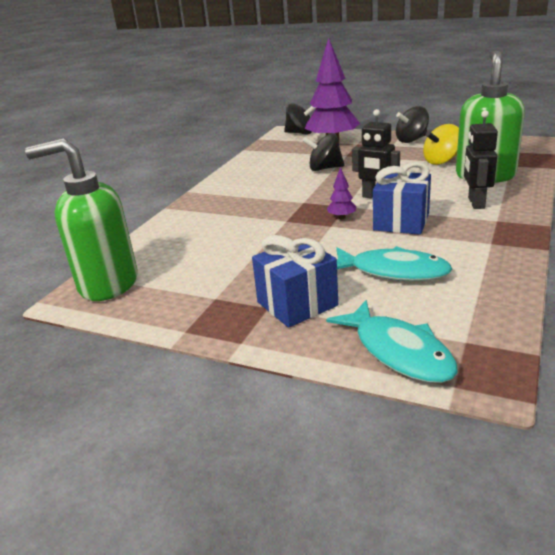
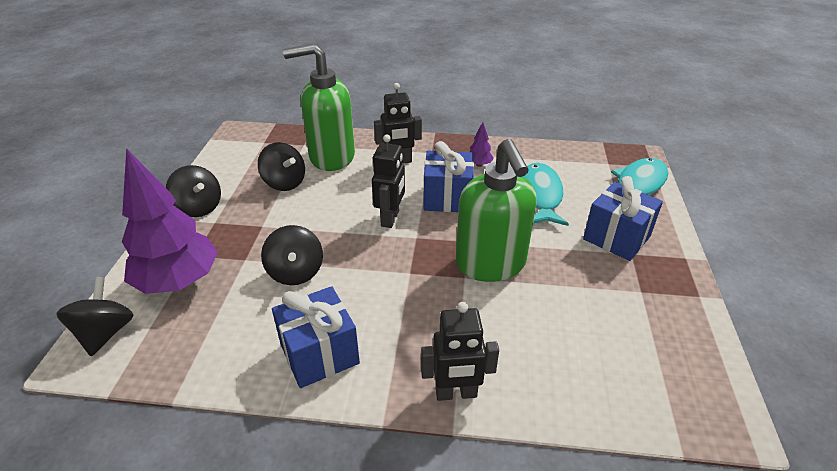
camera: 110 degrees left, 10 degrees up
(108, 284) = (679, 398): green soap dispenser -> green soap dispenser (491, 264)
(187, 210) = (456, 393): none -> black robot
(247, 176) = (319, 354): none -> blue gift
(342, 217) = (447, 236): purple tree -> purple tree (479, 164)
(441, 161) = (284, 183): yellow spinning top -> black spinning top

